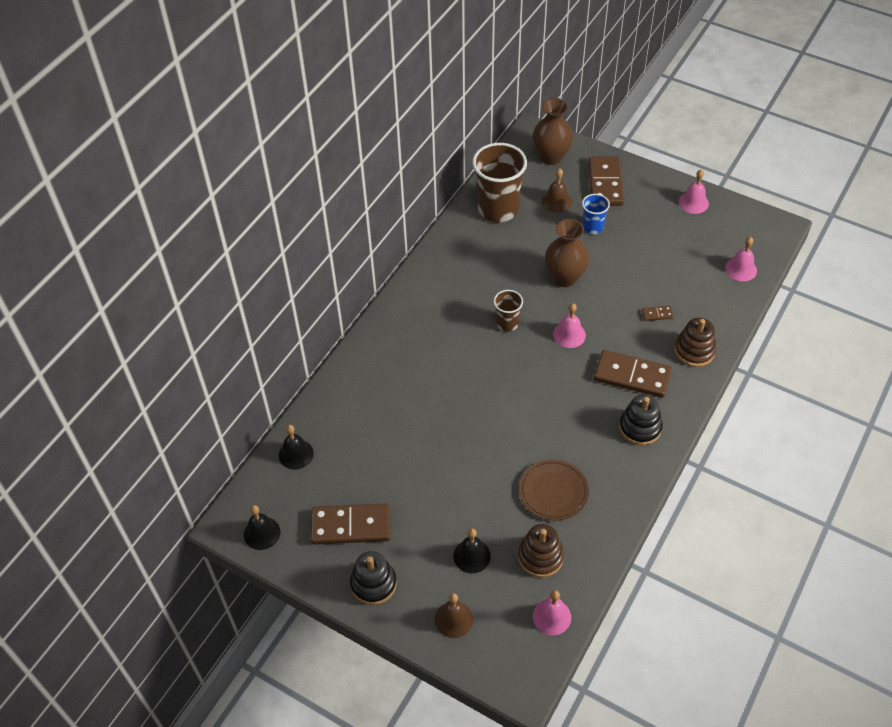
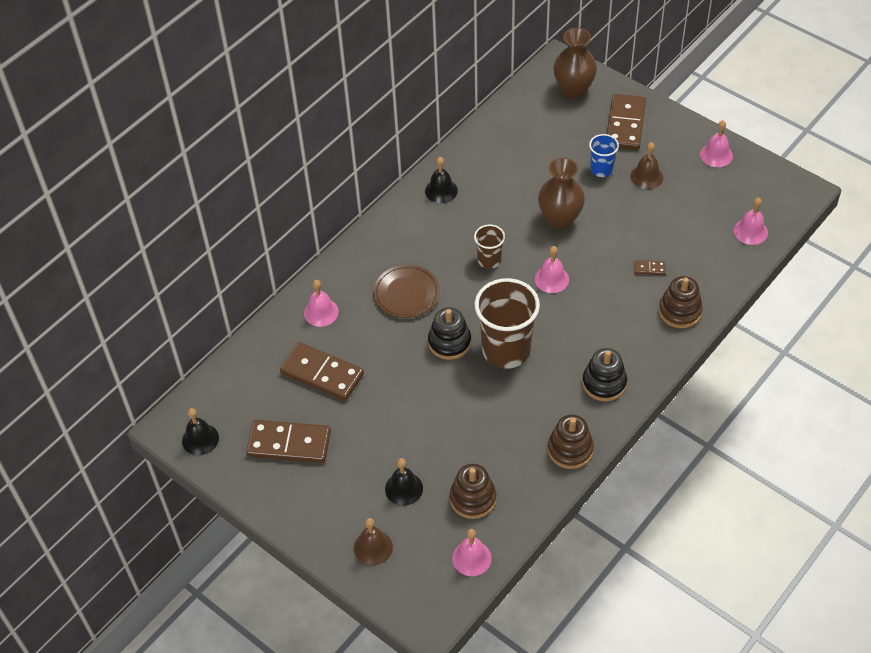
camera: 10 degrees right, 0 degrees up
(296, 454) = (248, 366): black bell -> black bell (441, 191)
(357, 392) = (321, 312): none -> pink bell
(373, 584) = (300, 502): black stacking toy -> black stacking toy (449, 342)
(498, 209) = (505, 139): brown cup -> brown cup (506, 350)
(553, 491) = (500, 436): brown plate -> brown plate (406, 293)
(556, 201) = (569, 138): brown bell -> brown bell (646, 176)
(622, 496) = (570, 449): none -> brown stacking toy
(632, 376) = (608, 329): brown domino -> brown domino (322, 373)

